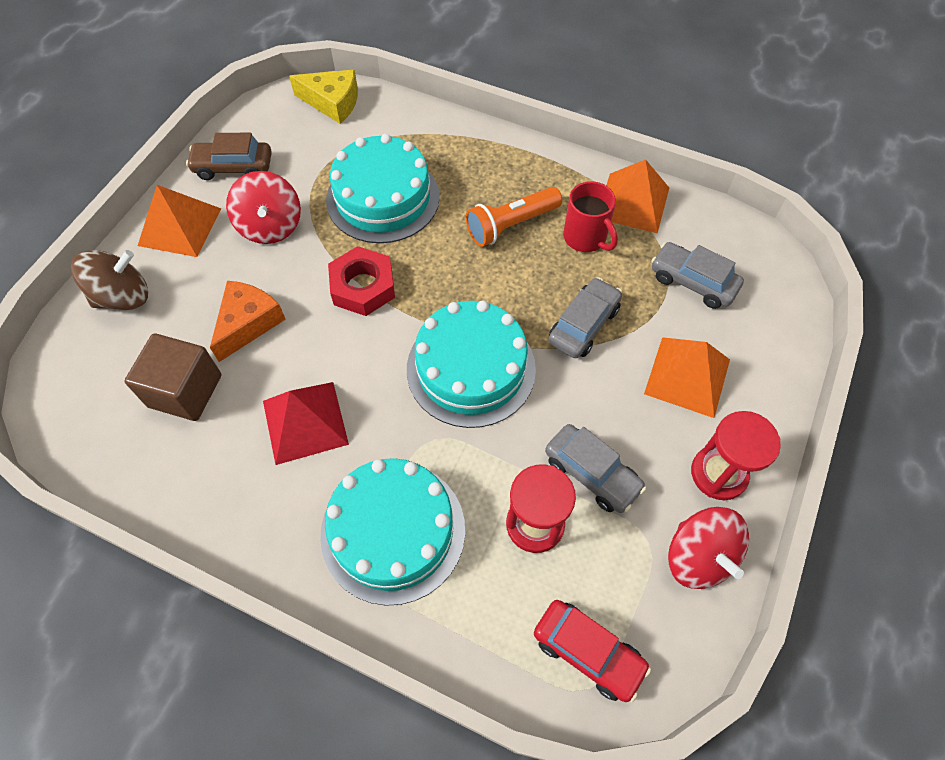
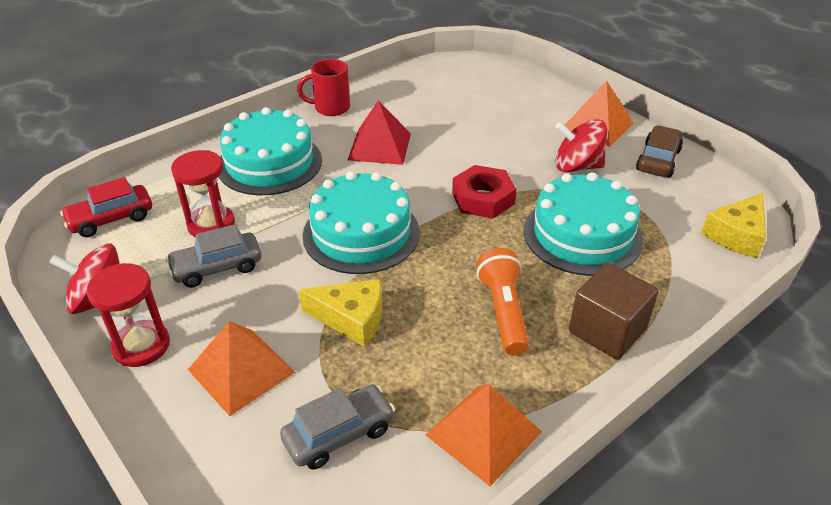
camera: 115 degrees right, 20 degrees down
(123, 297) = (539, 95): brown spinning top -> none
(185, 391) = (442, 107): brown cube -> brown cube (607, 330)
(248, 323) = (482, 139): orange cheese -> none
(583, 325) = (351, 318): grey car -> yellow cheese
(586, 238) = (454, 365): red mug -> red mug (331, 108)

